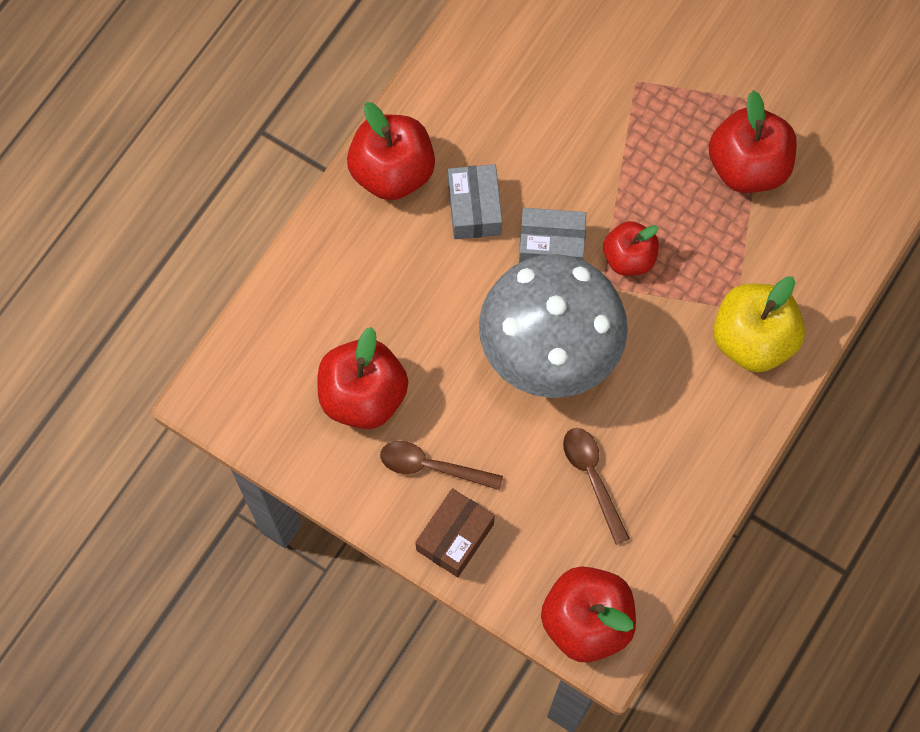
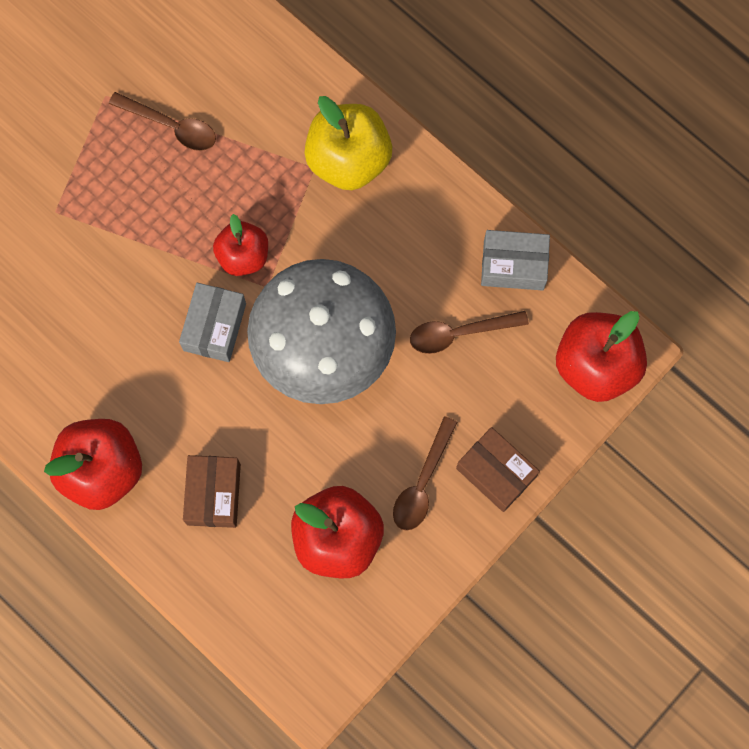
camera: 80 degrees left, 5 degrees up
(386, 275) = (214, 494): none -> brown box
(474, 208) = (160, 394): grey box -> grey box (513, 265)
(747, 166) = (171, 126): red apple -> brown spoon

